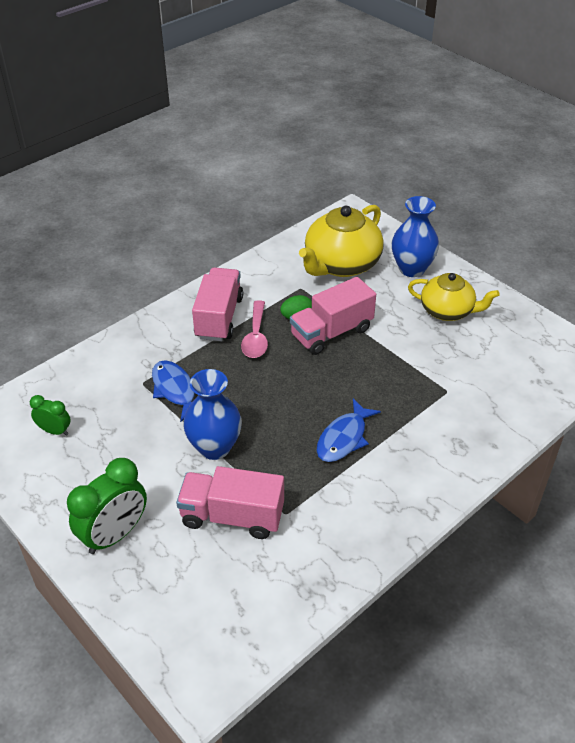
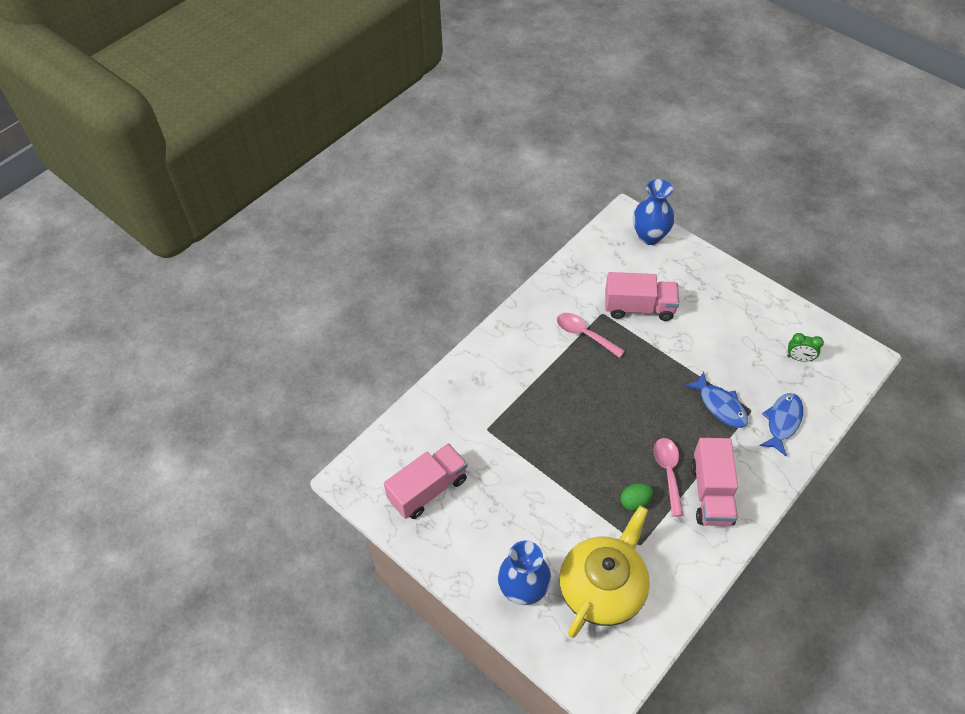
camera: 175 degrees right, 10 degrees up
(115, 535) = (714, 288): green clock -> none
(214, 447) = (668, 357): blue vase -> blue vase (649, 236)
(316, 486) = (584, 334): none -> pink spoon
(331, 332) = (597, 485): pink truck -> pink truck (428, 489)
(344, 438) = (570, 375): blue fish -> blue fish (782, 422)
(447, 311) = (484, 527): yellow teapot -> none

